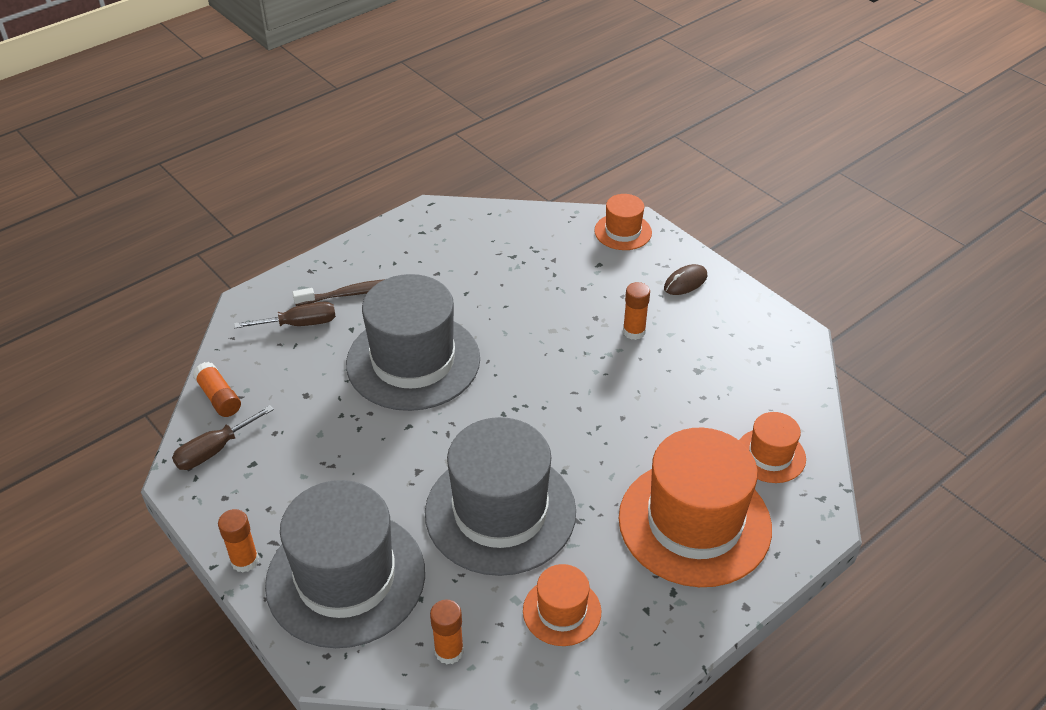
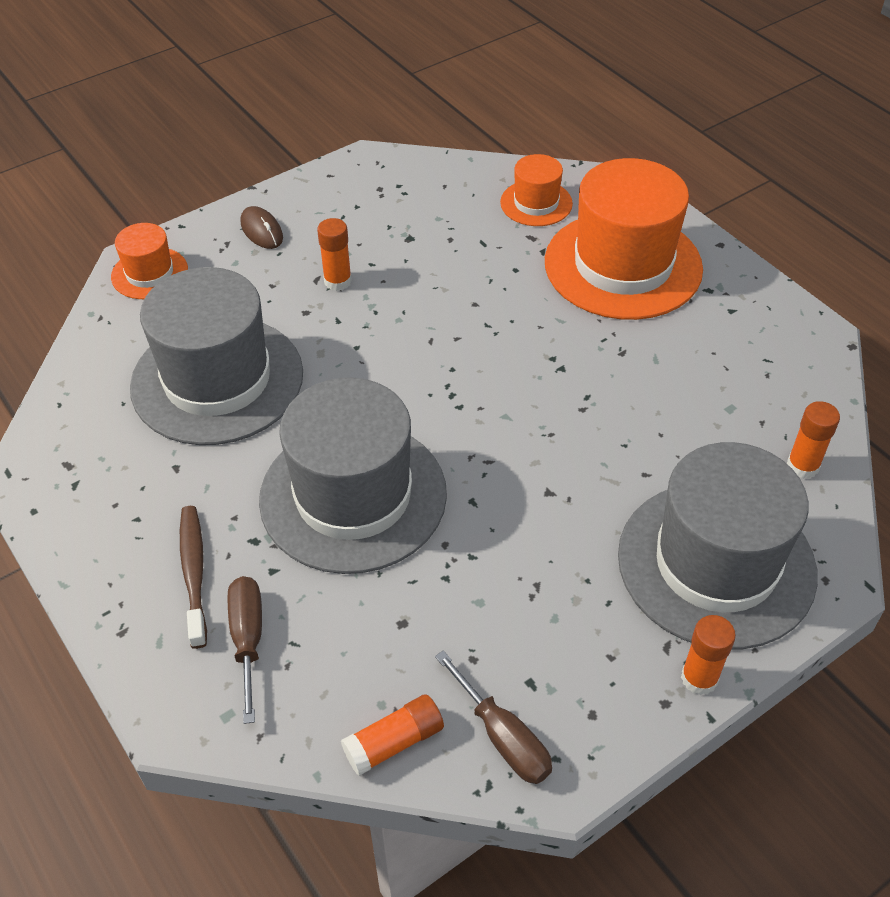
camera: 85 degrees left, 5 degrees up
(500, 512) = (612, 415): grey hat -> grey hat (217, 380)
(562, 611) = (741, 372): orange hat -> none

